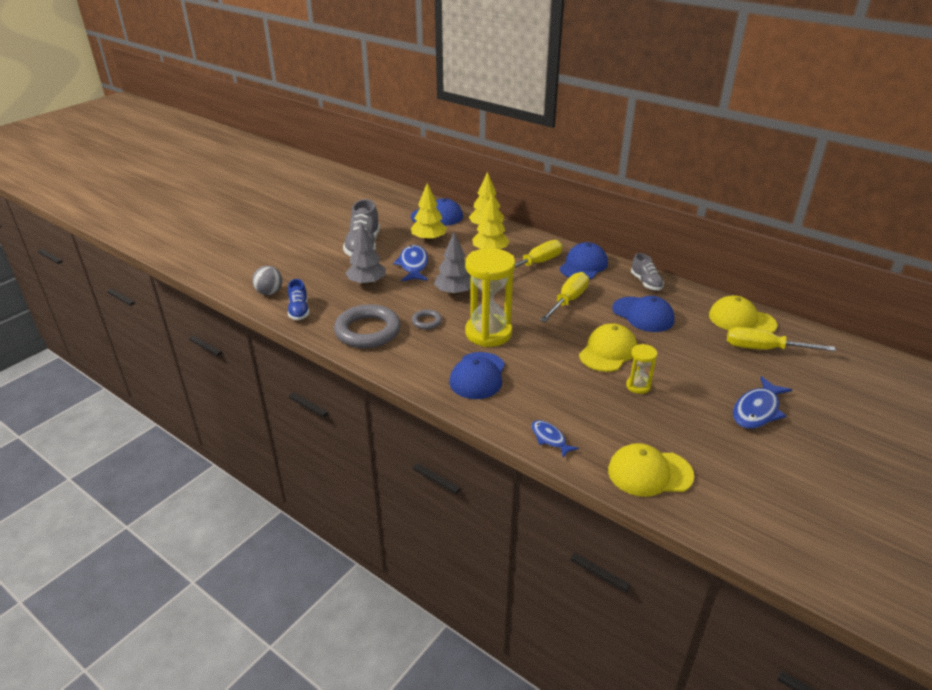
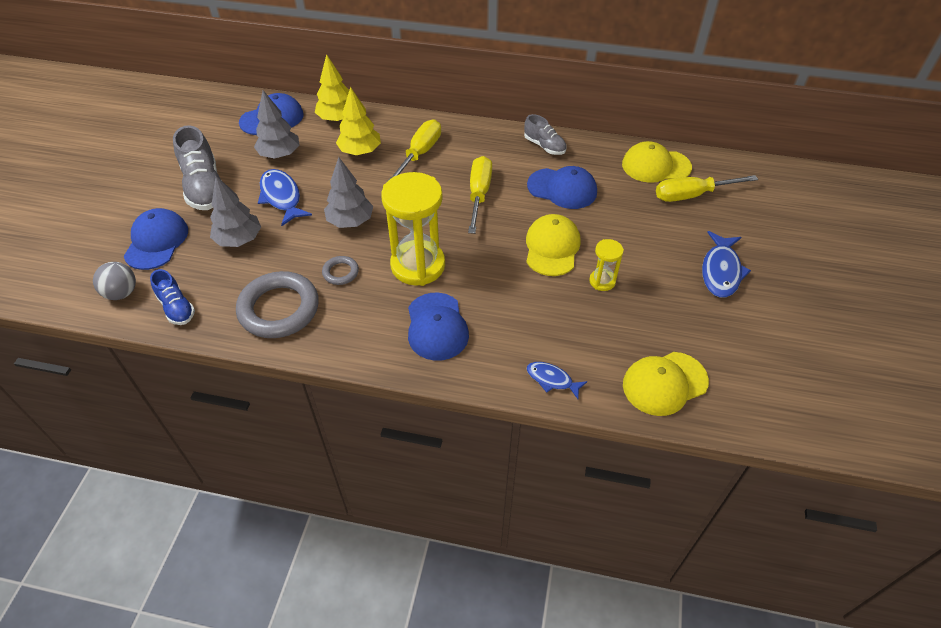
camera: 25 degrees left, 15 degrees up
(429, 239) = (280, 154): yellow tree -> grey tree
(583, 265) = (471, 142): blue cap -> blue cap (156, 241)

